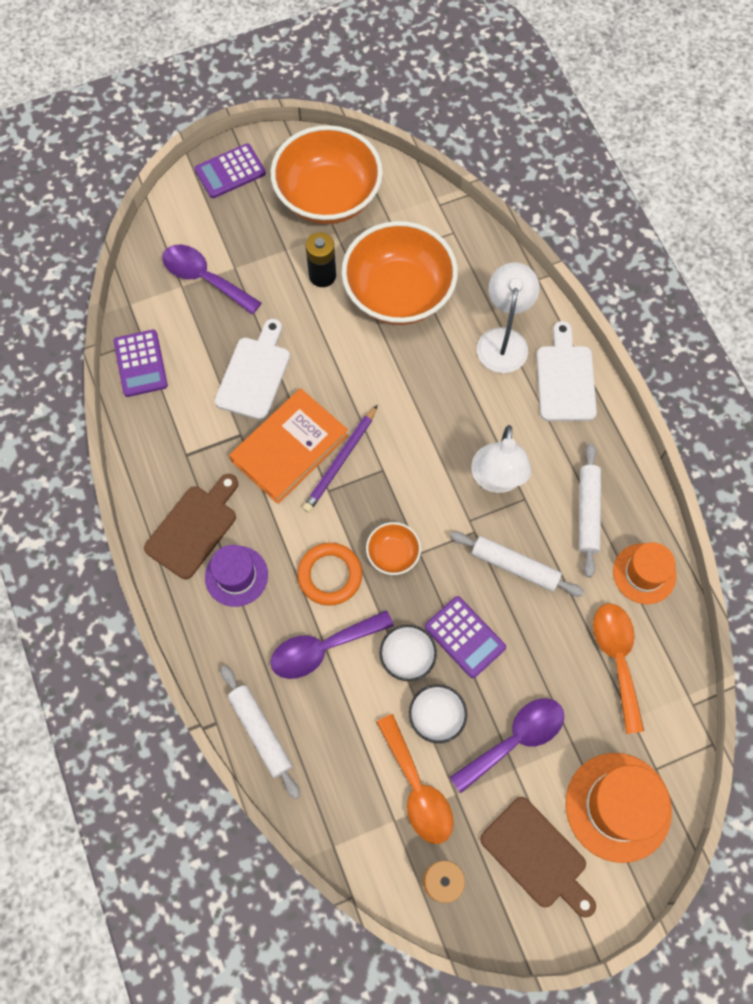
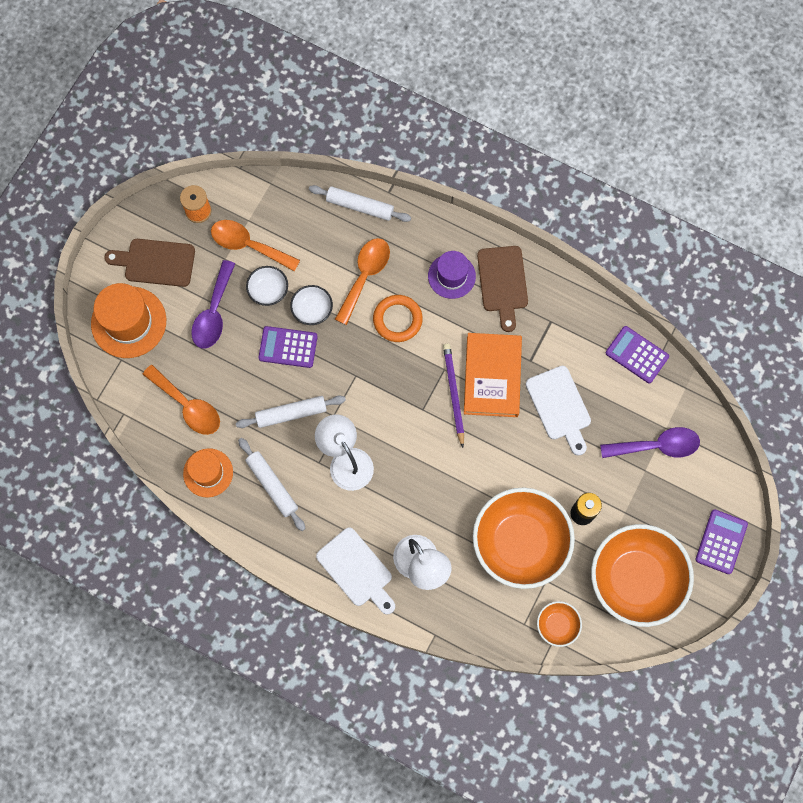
camera: 140 degrees right, 5 degrees up
(322, 648) = (365, 276): purple spoon -> orange spoon
(393, 554) = (371, 362): orange bowl -> orange bowl (557, 625)

